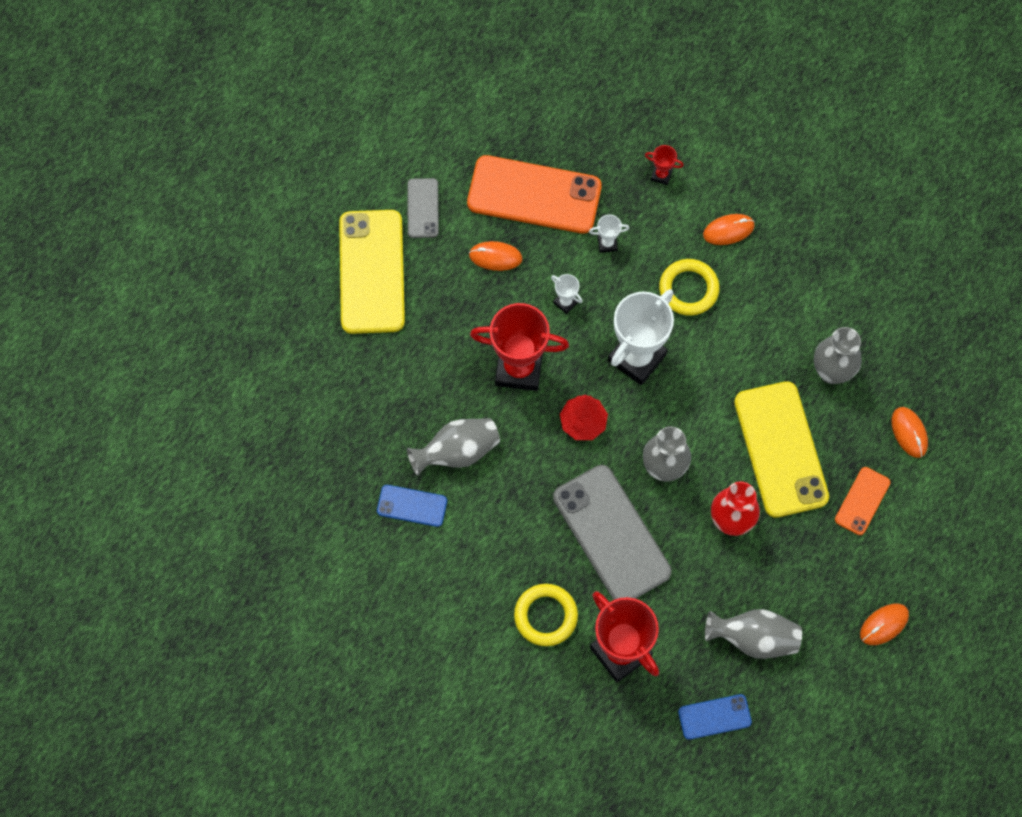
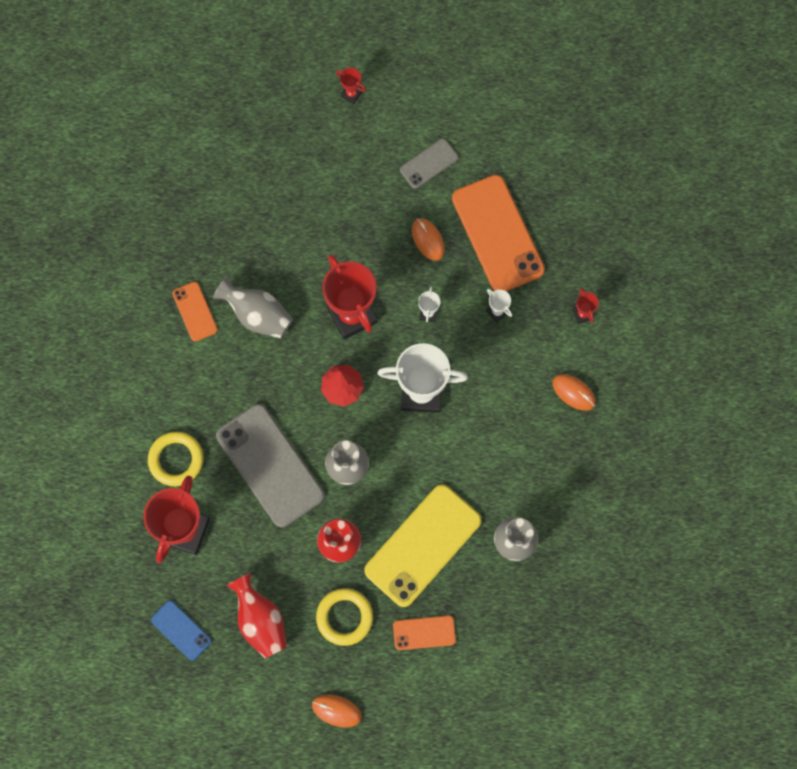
camera: 55 degrees right, 5 degrees up
(303, 229) = (351, 94): none -> red trophy
(372, 272) = (353, 163): yellow phone -> none
(412, 506) = (195, 311): blue phone -> orange phone
(611, 534) = (270, 465): grey phone -> grey phone turned 60 degrees counterclockwise
(688, 289) = (503, 394): yellow ring -> yellow ring (344, 617)
(753, 638) = (260, 620): grey vase -> red vase
(909, 432) = (505, 633): orange mouse -> none

